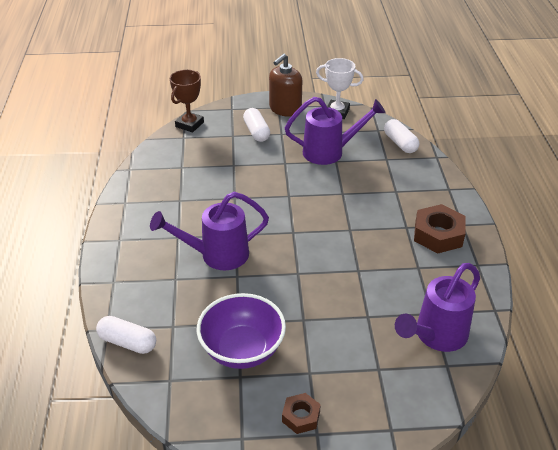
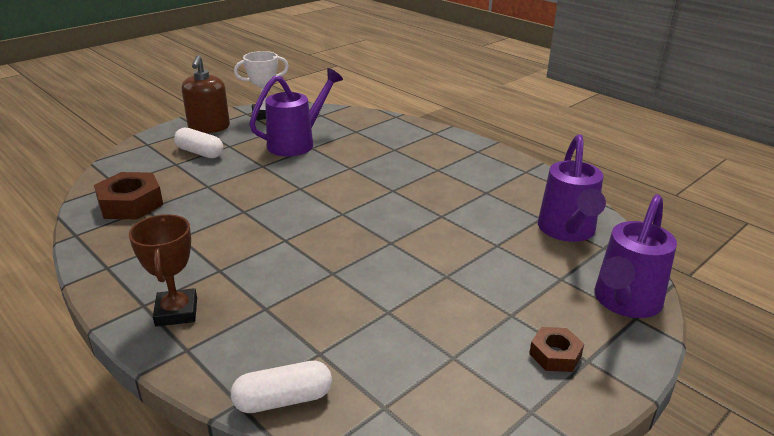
camera: 40 degrees left, 10 degrees down
(189, 124) = (110, 171): brown trophy -> brown trophy (176, 312)
(217, 255) = (287, 265): purple watering can -> purple watering can (624, 303)
(242, 350) = (423, 332): purple bowl -> none
(400, 143) = (353, 117): white capsule -> none
(438, 234) = (469, 164): brown nut -> brown nut (131, 204)

